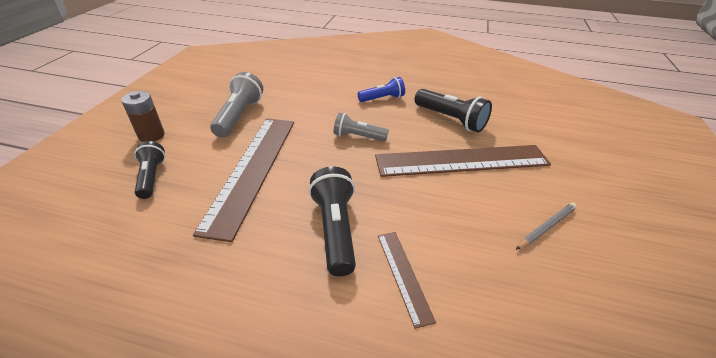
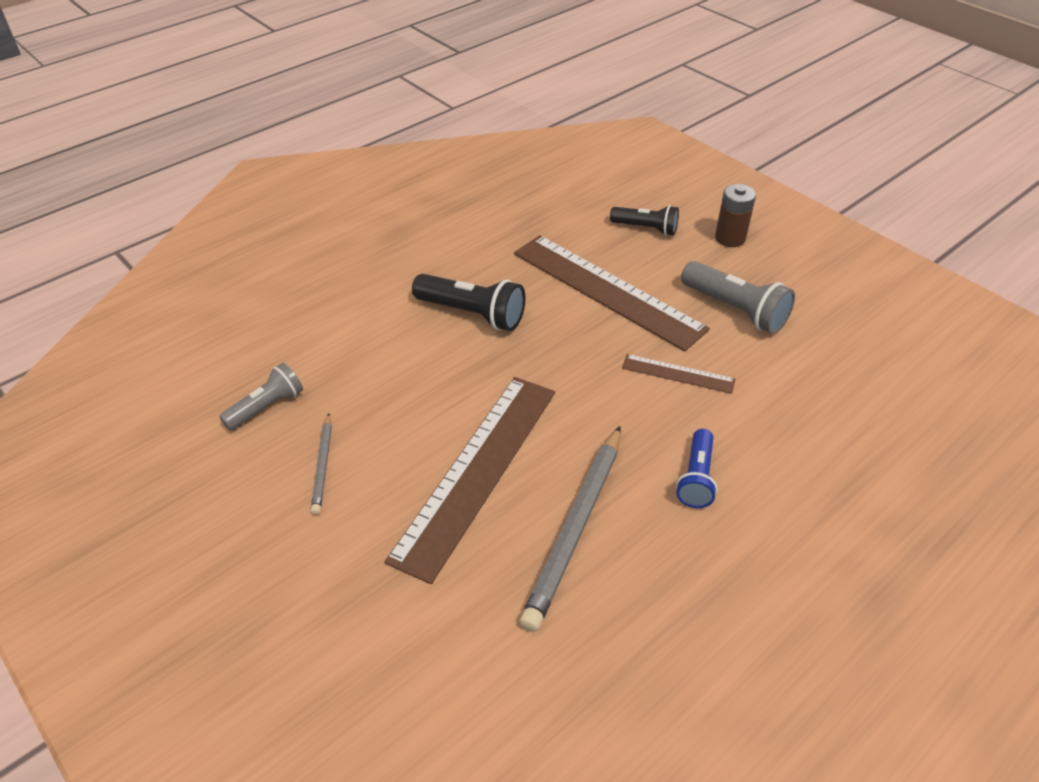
camera: 125 degrees right, 5 degrees up
(358, 137) = (608, 397): grey flashlight -> grey flashlight (267, 407)
(403, 275) = (386, 331): brown ruler -> brown ruler (678, 374)
(450, 119) = (574, 528): black flashlight -> grey pencil

